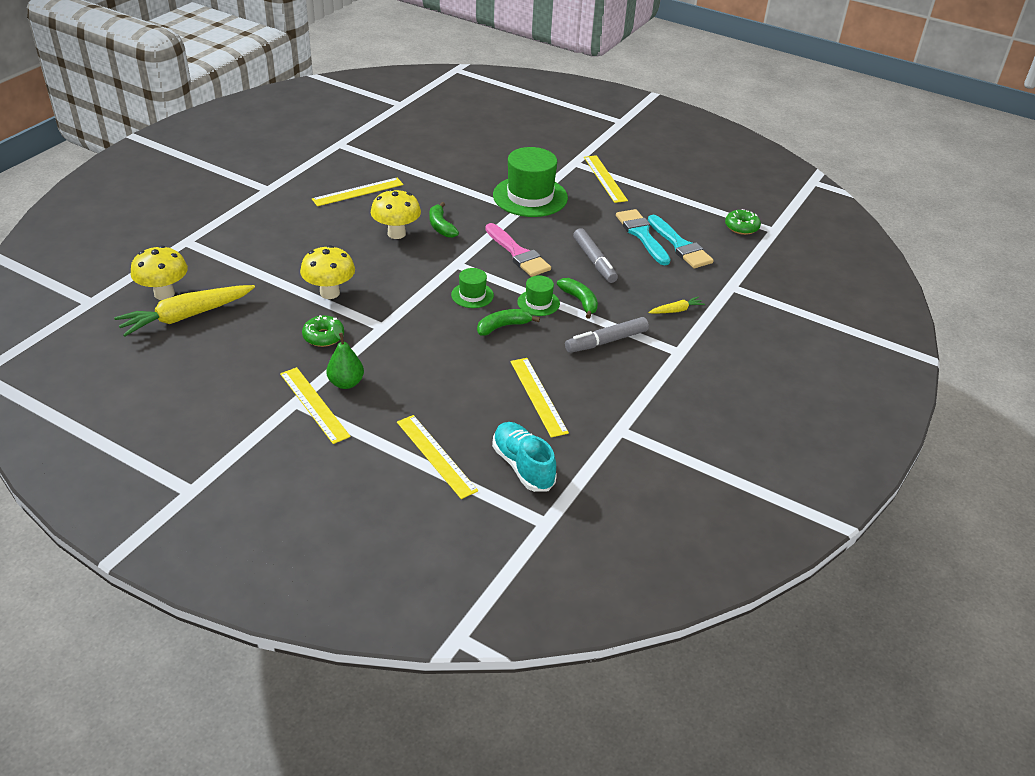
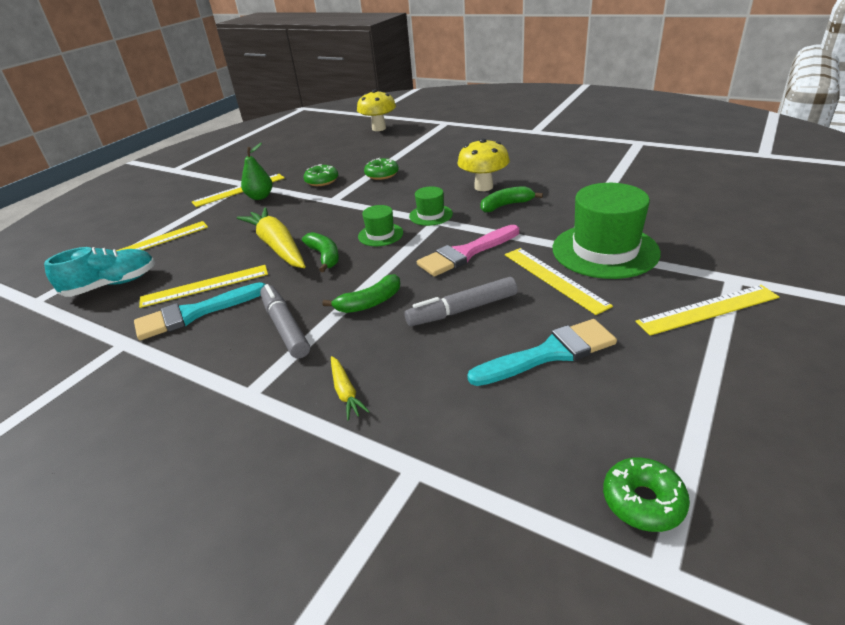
camera: 95 degrees right, 5 degrees down
(186, 316) = (352, 138): yellow carrot -> yellow carrot (277, 246)
(330, 293) = (382, 174): yellow mushroom -> green donut
(358, 192) = (552, 162): yellow ruler -> yellow ruler (554, 279)
(538, 303) = (366, 274): green hat -> green hat (430, 215)
(680, 245) = (533, 399): turquoise brush -> turquoise brush (194, 313)

